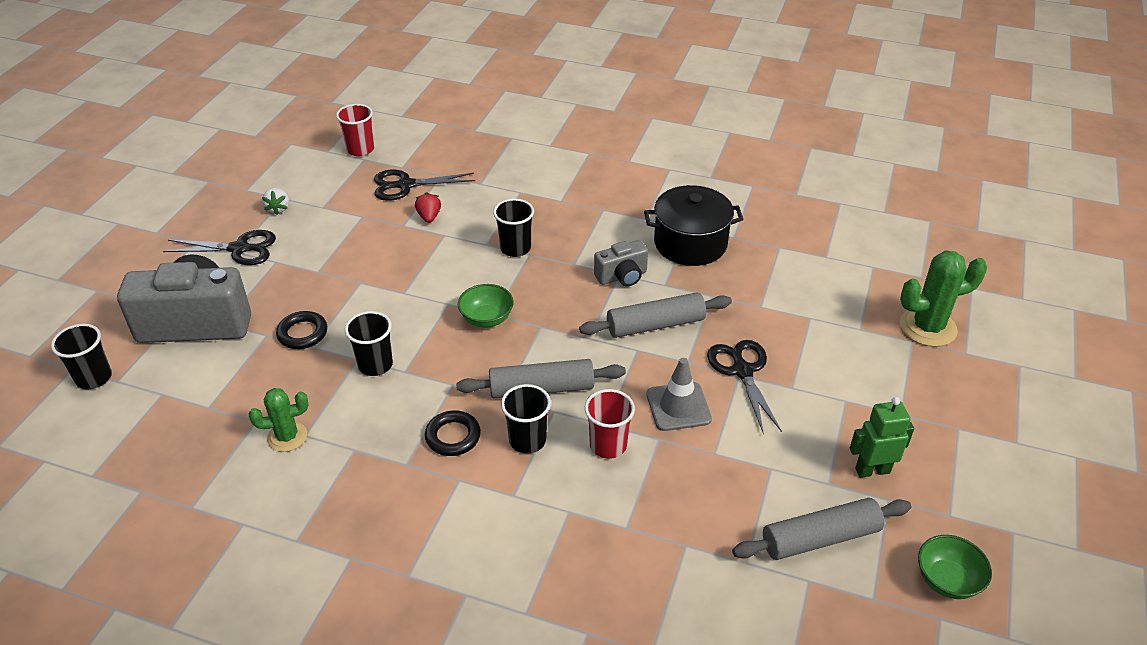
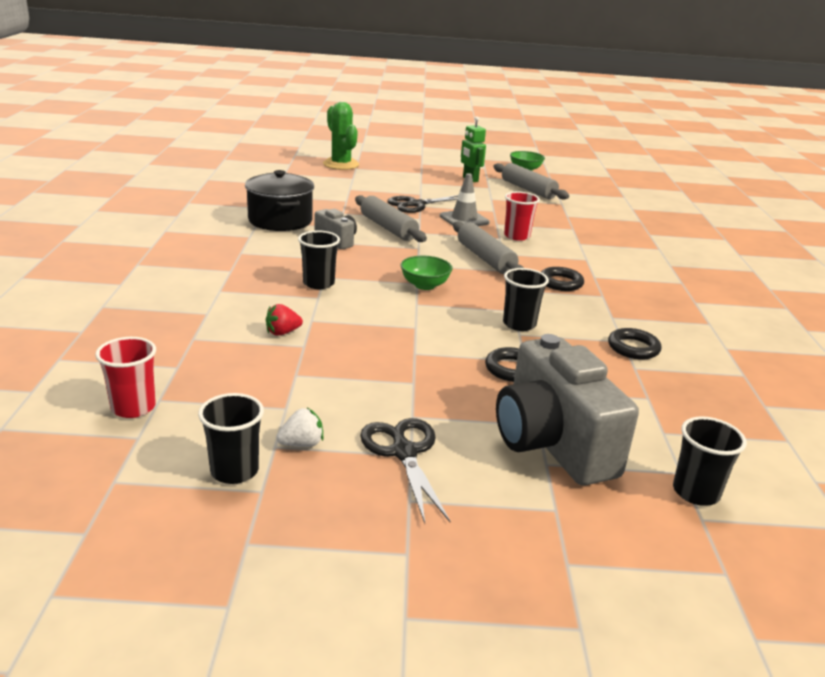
camera: 110 degrees left, 15 degrees down
(287, 437) = (633, 348): green cactus -> black ring
(406, 185) = (220, 357): black scissors -> none
(527, 440) = (537, 259): black cup -> black cup (234, 471)

